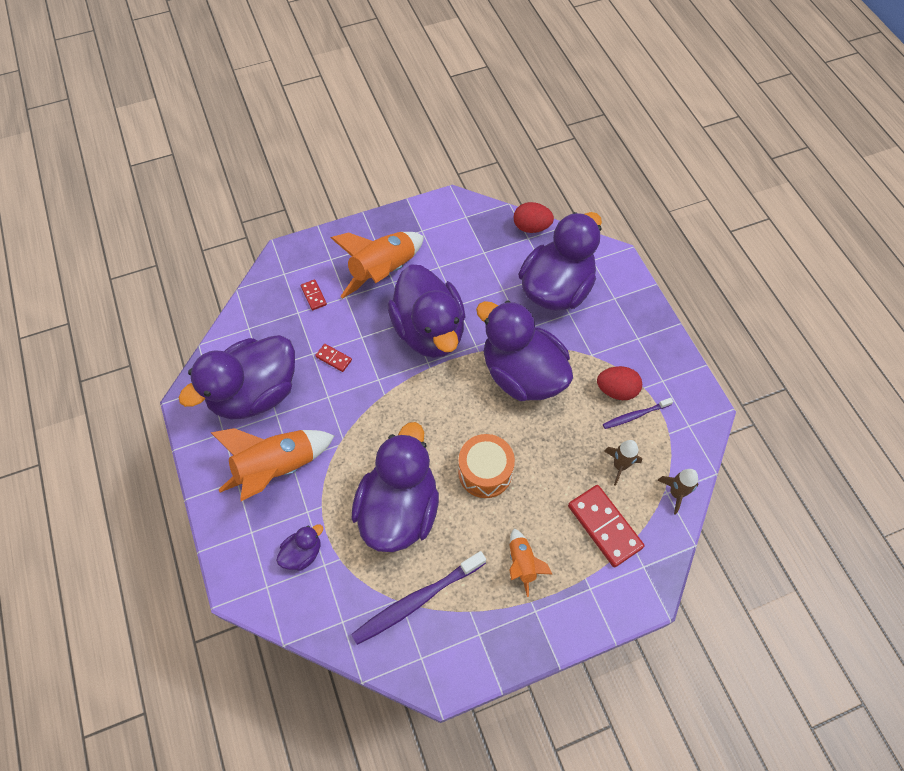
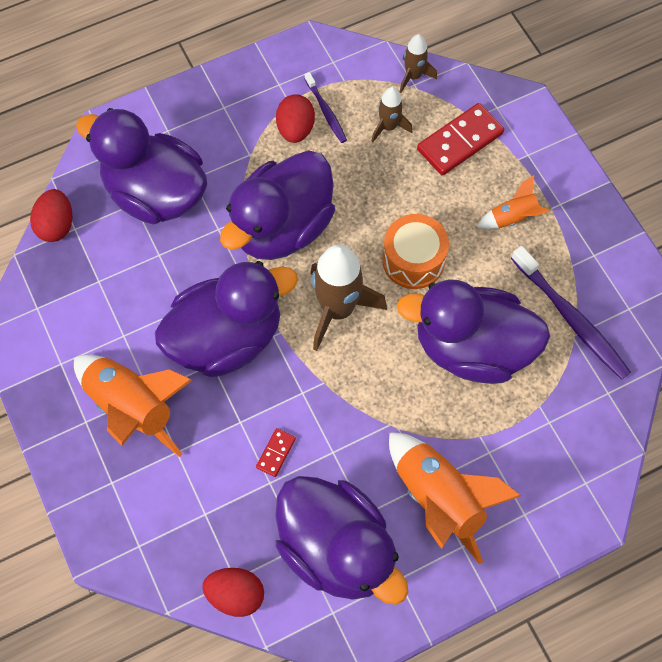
camera: 95 degrees left, 5 degrees up
(237, 328) = (236, 594): none -> red egg
(302, 553) = (540, 448): purple duck -> none
(313, 296) = (176, 496): red domino -> none
(445, 409) = (337, 309): none -> brown rocket

